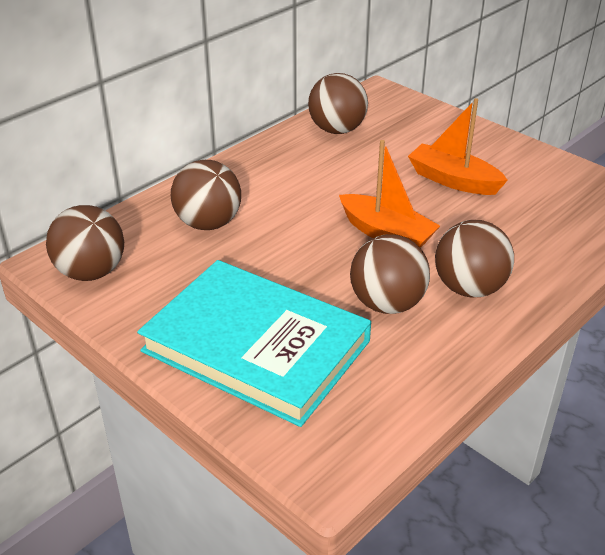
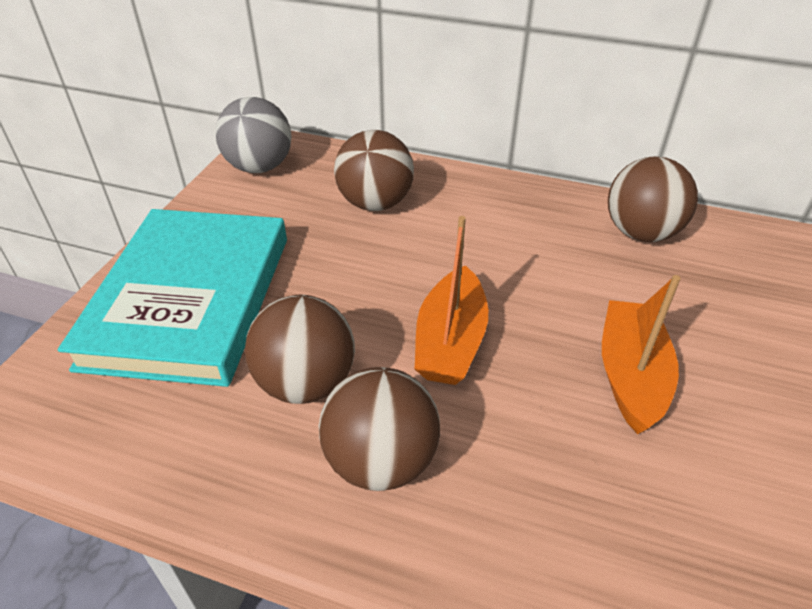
camera: 65 degrees right, 5 degrees up
(91, 272) = (259, 167): brown ball -> grey ball

